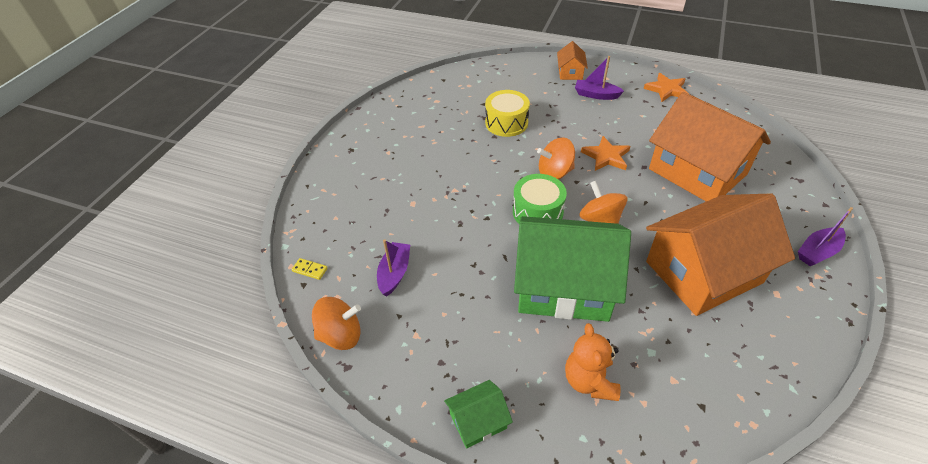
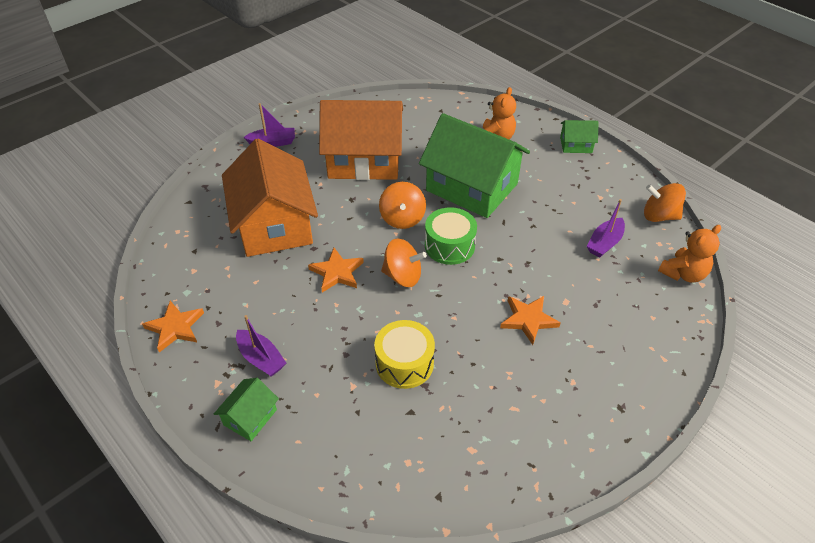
camera: 155 degrees left, 0 degrees up
(310, 270) = (683, 274): yellow domino -> orange teddy bear
(437, 178) = (528, 320): none -> orange star
(570, 72) = (250, 417): orange house -> green house

